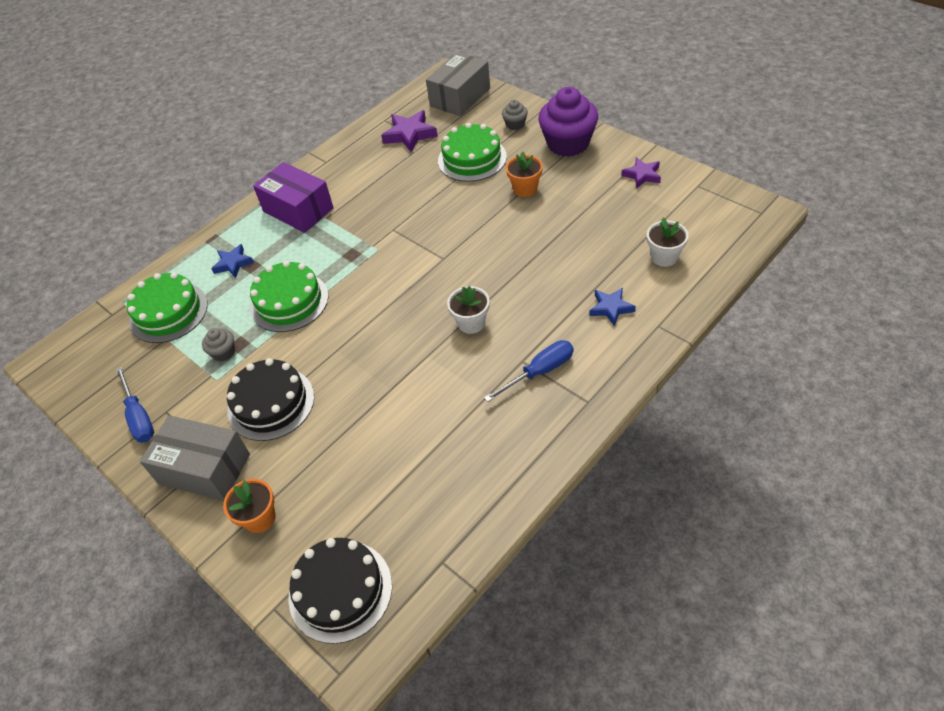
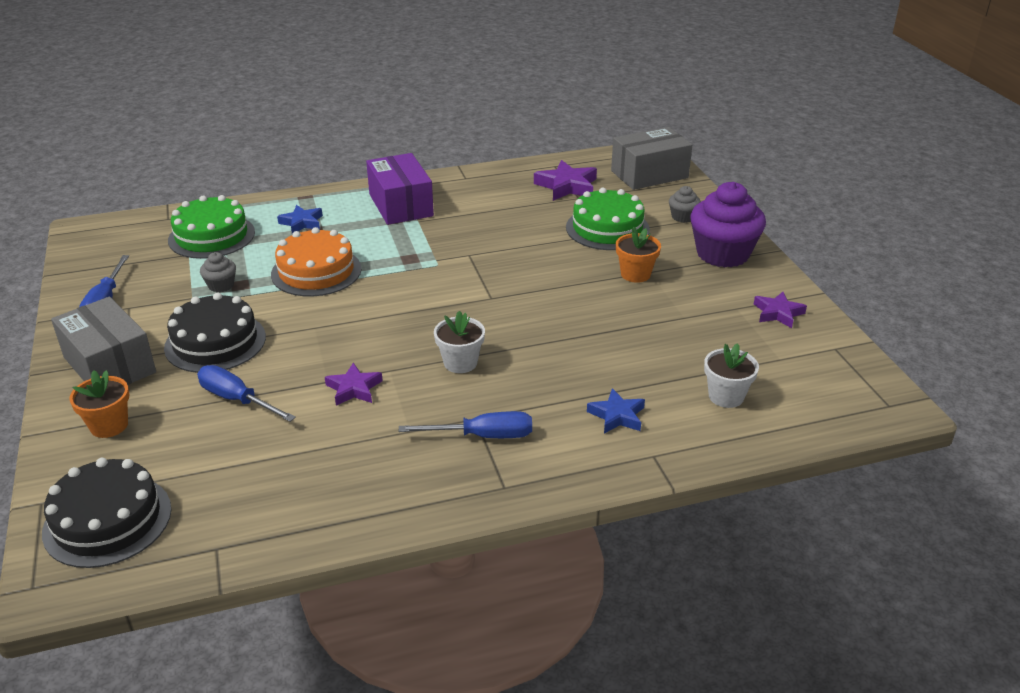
camera: 25 degrees right, 15 degrees down
(289, 301) = (316, 271): green cake -> orange cake
(338, 441) = (237, 400): none -> blue screwdriver
(416, 384) = (354, 389): none -> purple star

